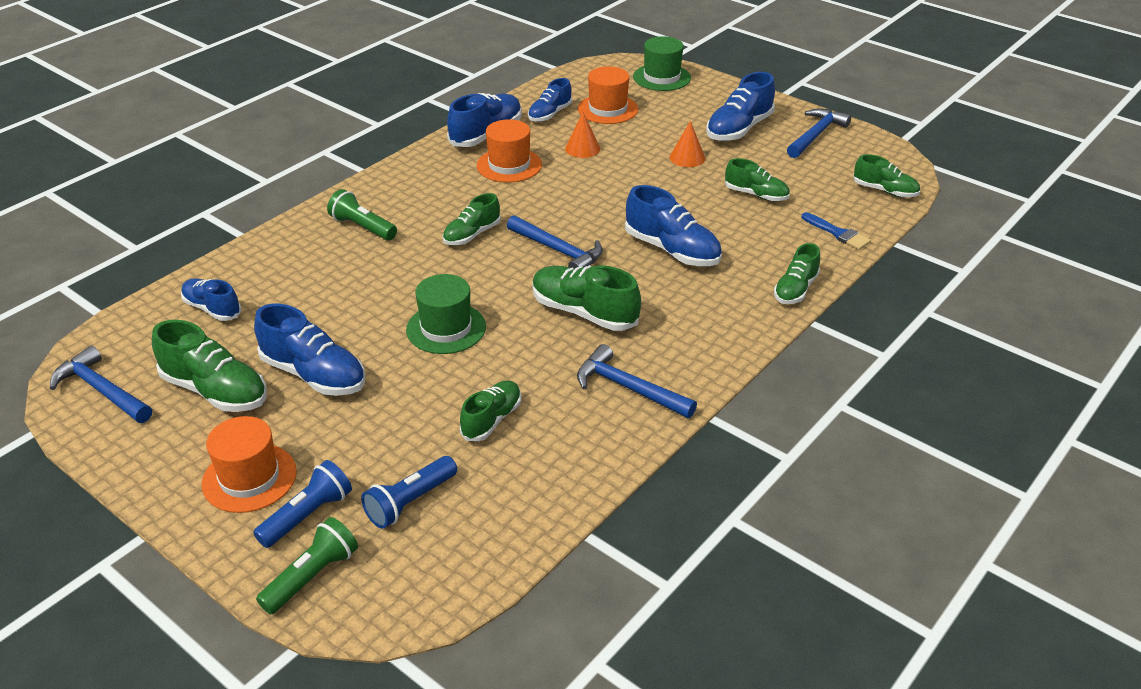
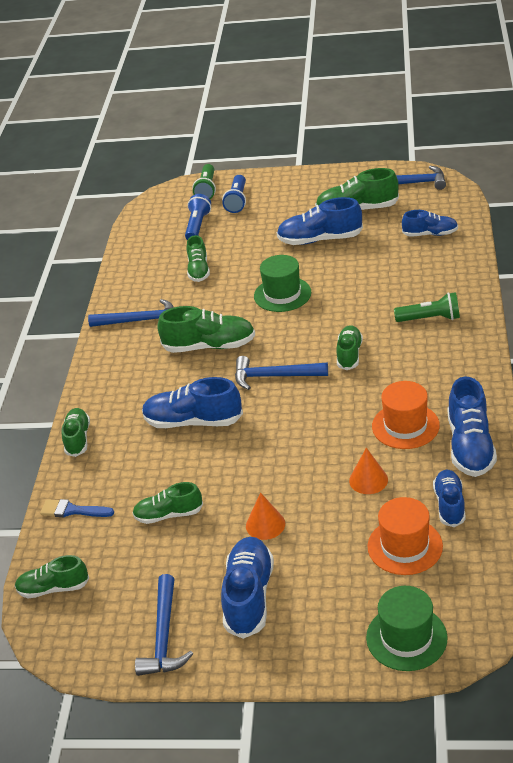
camera: 150 degrees right, 0 degrees up
(249, 478) = (283, 197): orange hat -> none

